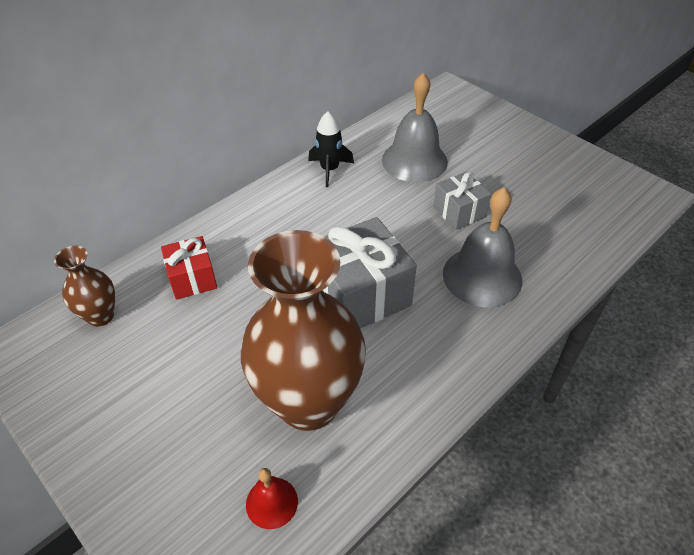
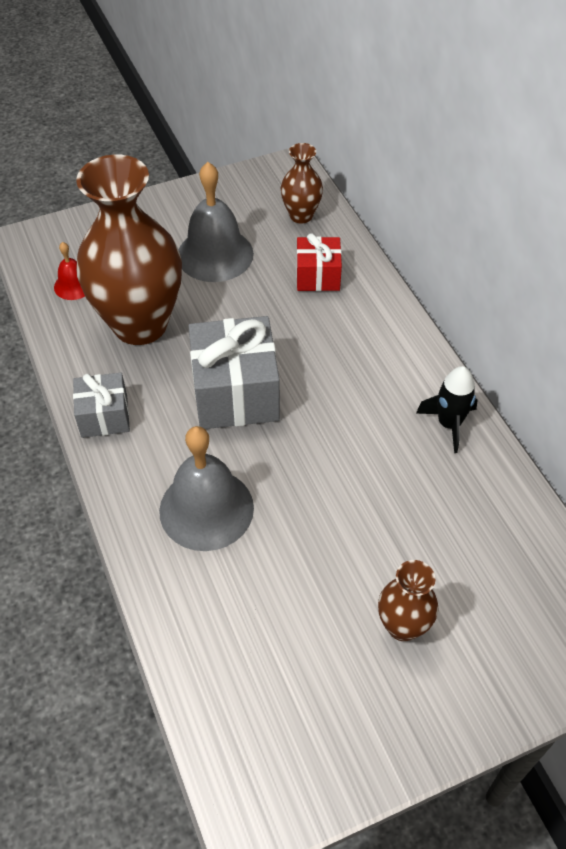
camera: 110 degrees right, 5 degrees up
(414, 160) = (438, 522): grey bell -> grey bell (215, 254)
(459, 212) = (318, 532): grey gift -> grey gift (104, 416)
(496, 161) = (402, 626): none -> brown vase

